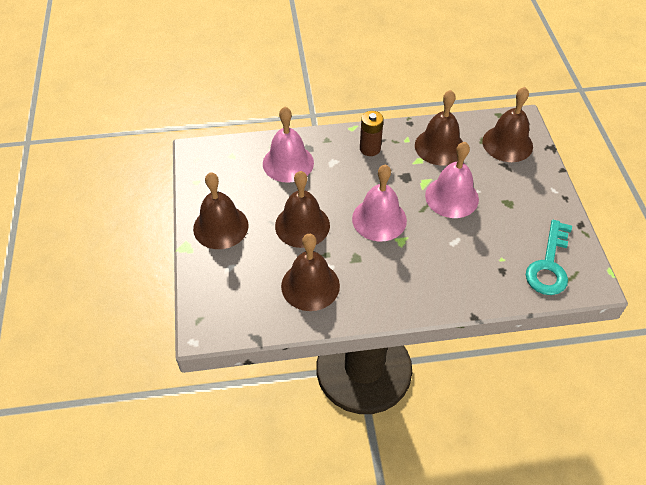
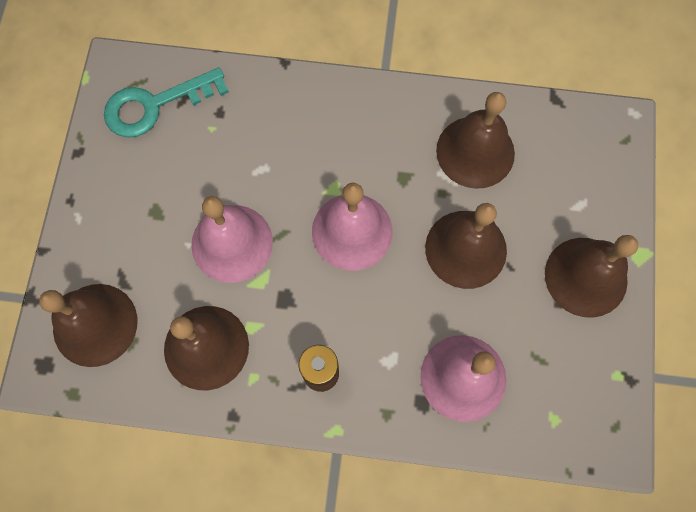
camera: 165 degrees left, 20 degrees up
(549, 264) = (155, 105): turquoise key -> turquoise key turned 150 degrees counterclockwise

